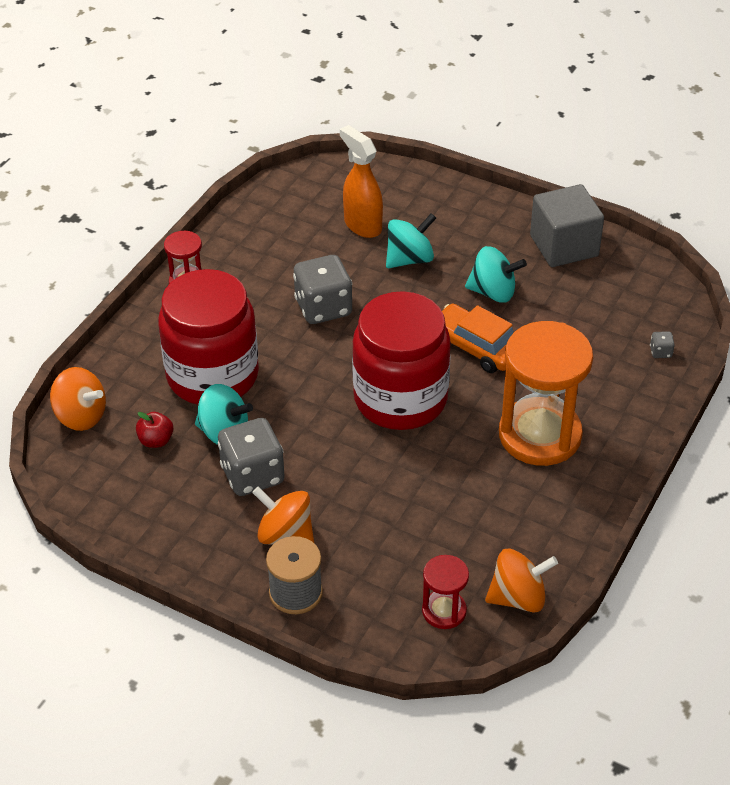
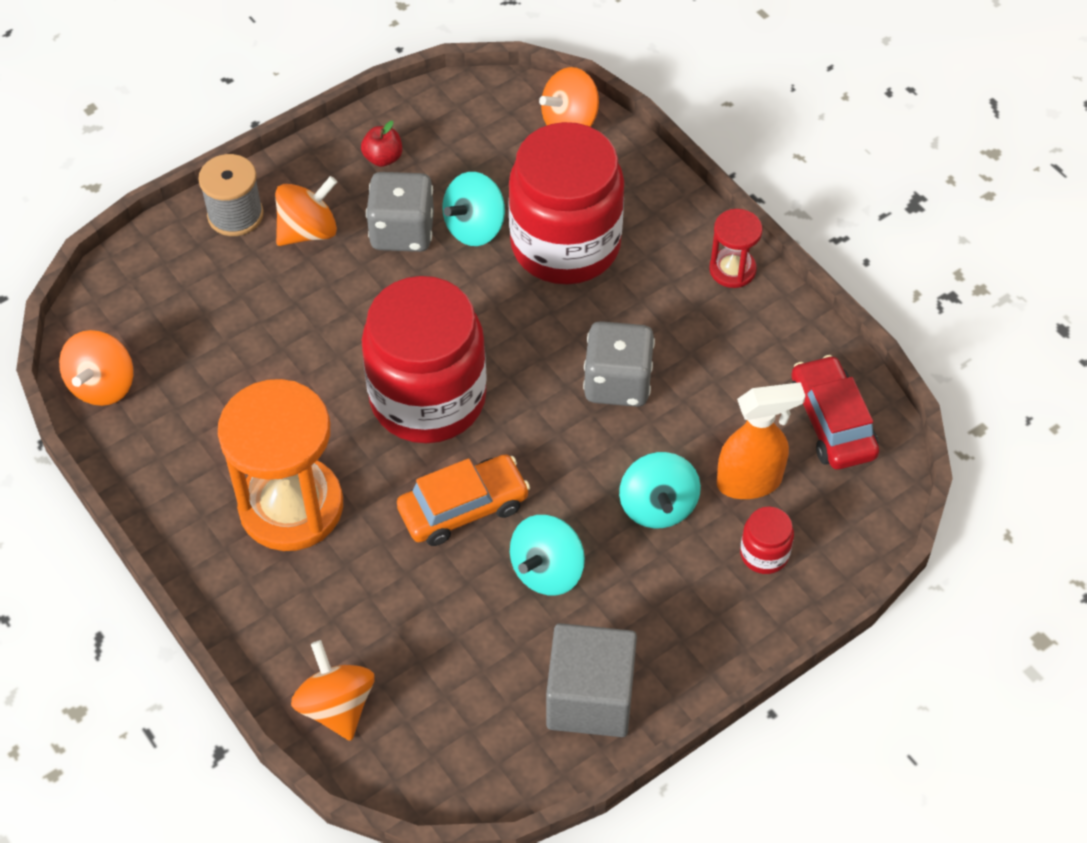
camera: 115 degrees right, 10 degrees up
(156, 440) = (499, 171): red apple -> red apple (383, 158)
(292, 203) = (831, 422): none -> red car
(411, 205) = (764, 554): none -> red jar
(444, 611) = (132, 319): red hourglass -> none
(660, 352) = (336, 706): grey dice -> orange spinning top

